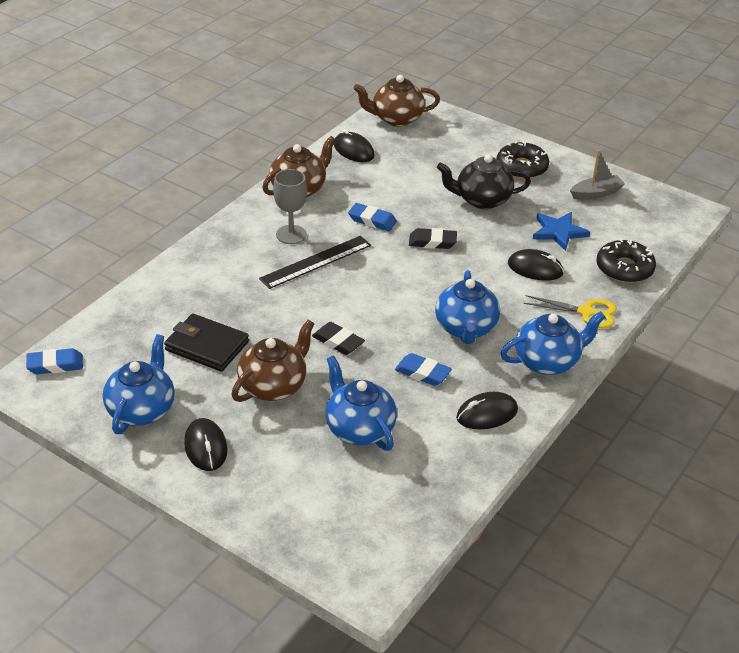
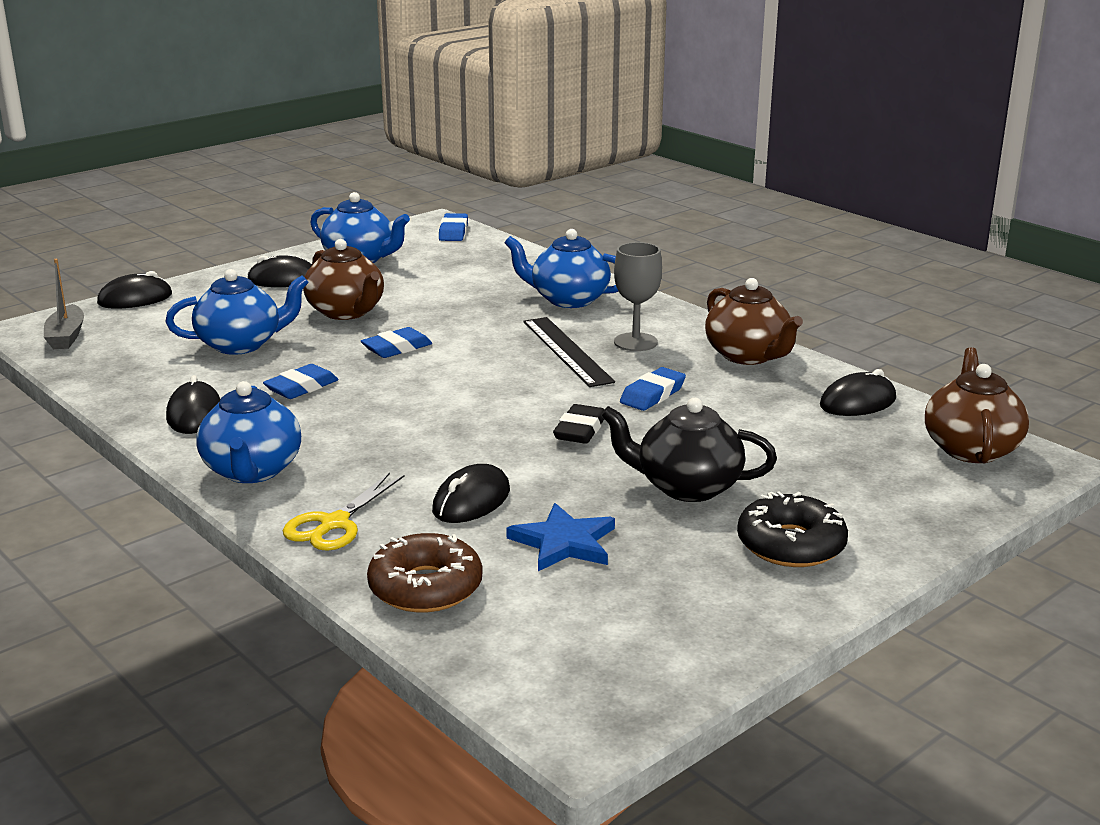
camera: 105 degrees right, 15 degrees down
(207, 346) = (437, 288): black wallet -> none
(279, 537) = (135, 299): none -> black mouse
(338, 342) = (397, 348): black eraser -> blue eraser
(466, 328) = (365, 425): blue teapot -> blue teapot (568, 299)
(482, 200) = (686, 487): black teapot -> black teapot turned 90 degrees counterclockwise
(596, 193) = (681, 611): grey boat -> grey boat (66, 336)
(624, 268) = (425, 587): black donut -> brown donut

